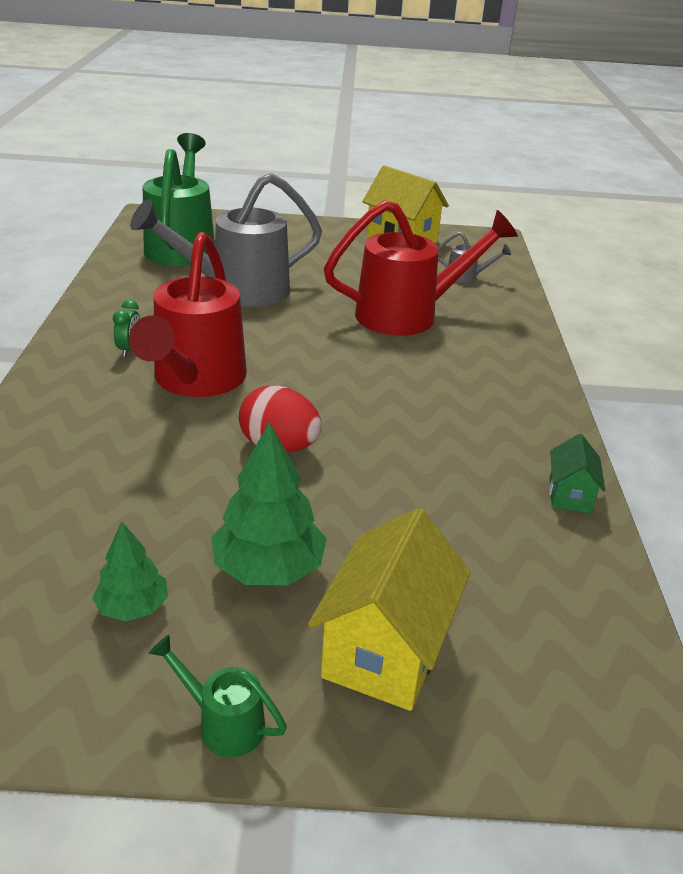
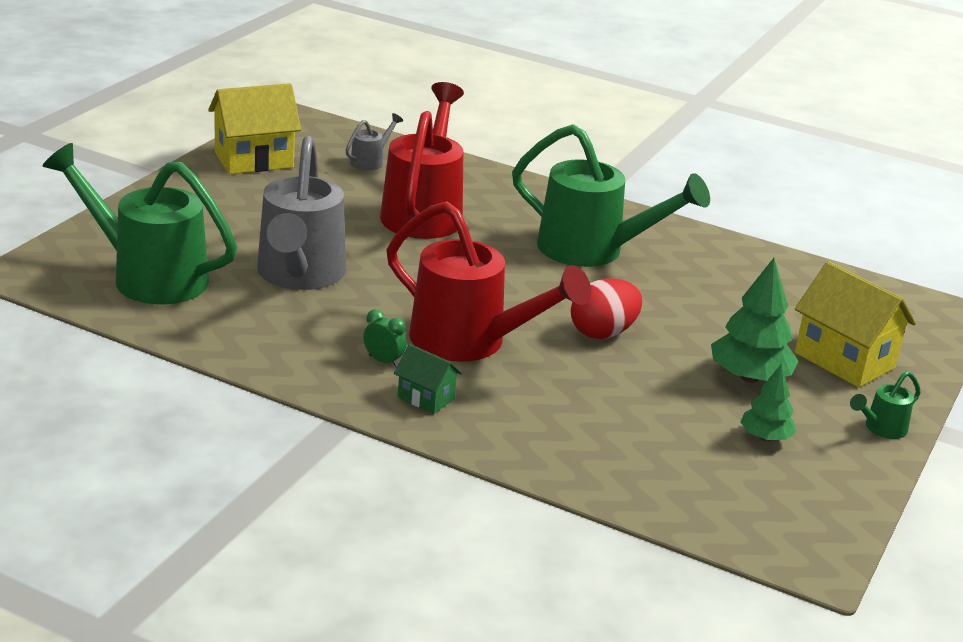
camera: 65 degrees left, 5 degrees down
(446, 408) = (592, 250): none -> green watering can
(569, 495) = (727, 248): green house -> green house (426, 398)

